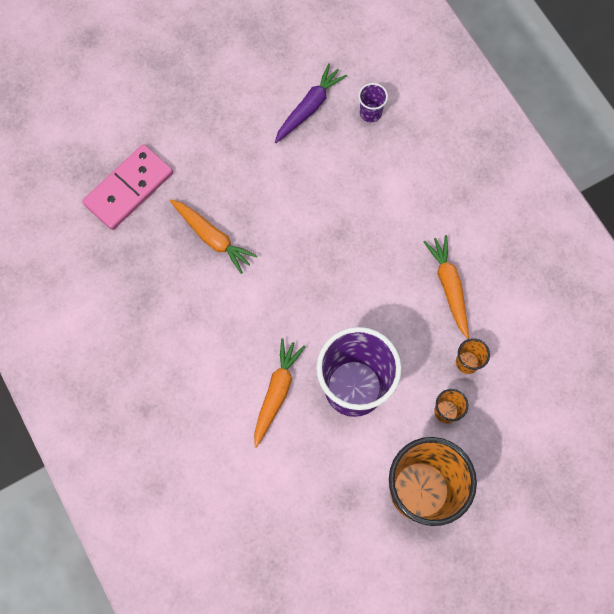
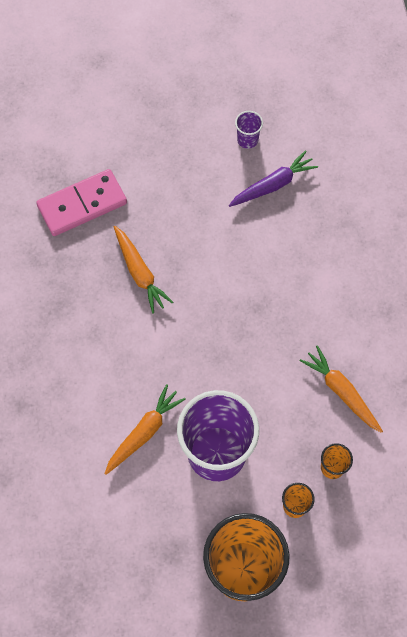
camera: 20 degrees right, 5 degrees down
(370, 113) = (328, 208): purple cup -> purple cup (247, 140)
(449, 287) = (341, 391): orange carrot -> orange carrot turned 45 degrees counterclockwise

